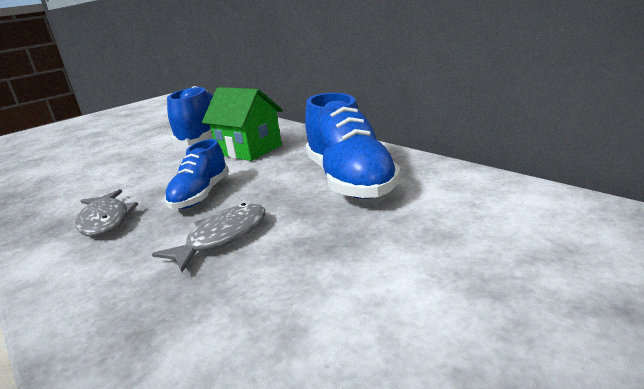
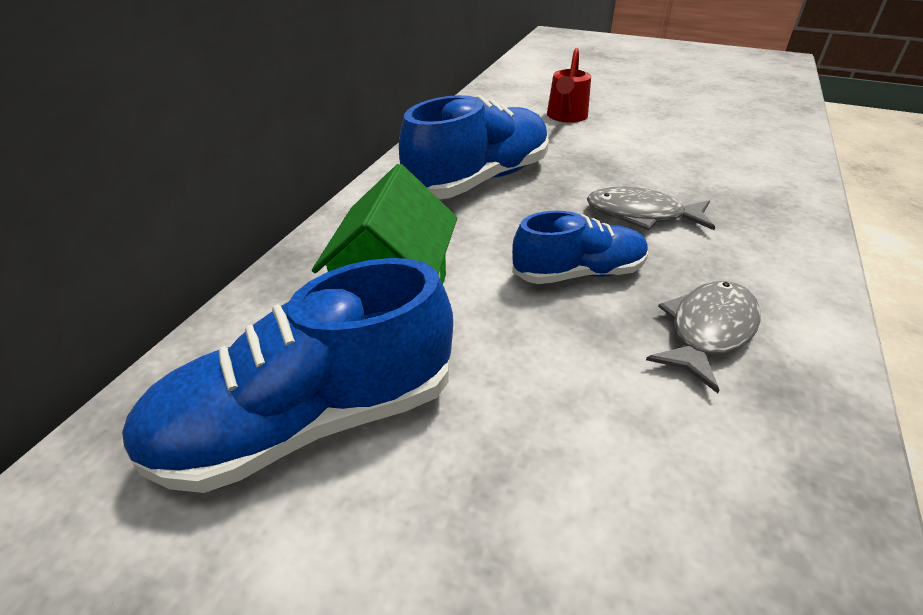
camera: 120 degrees left, 15 degrees up
(489, 258) = (566, 117): none -> red watering can

